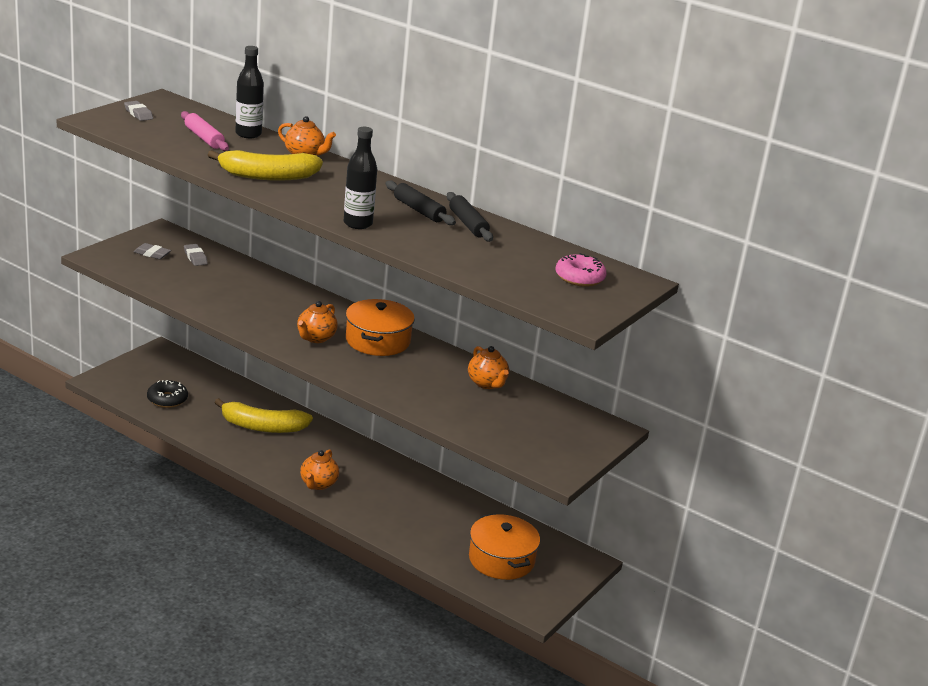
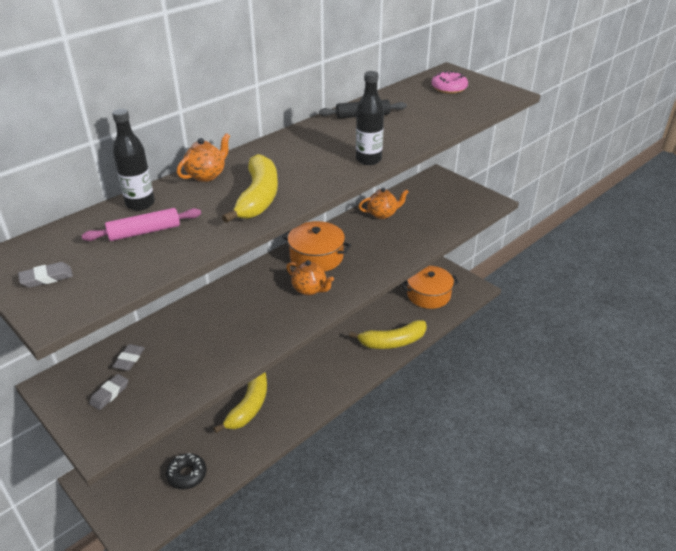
camera: 75 degrees left, 10 degrees up
(195, 257) = (129, 359): grey eraser -> grey eraser turned 60 degrees counterclockwise
(318, 484) = (338, 376): orange teapot -> none
(391, 526) = (392, 342): none -> yellow banana
(419, 210) = (337, 132): black rolling pin -> none

